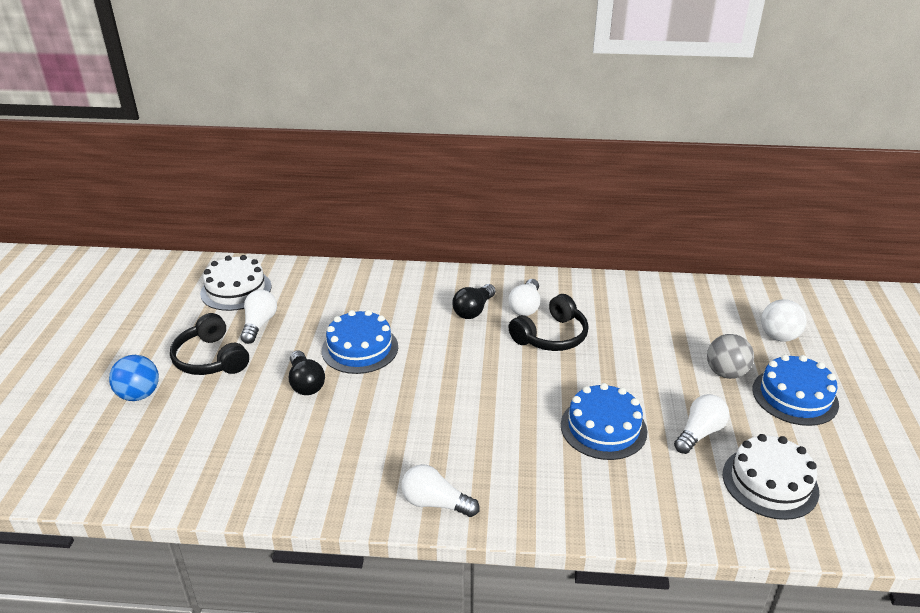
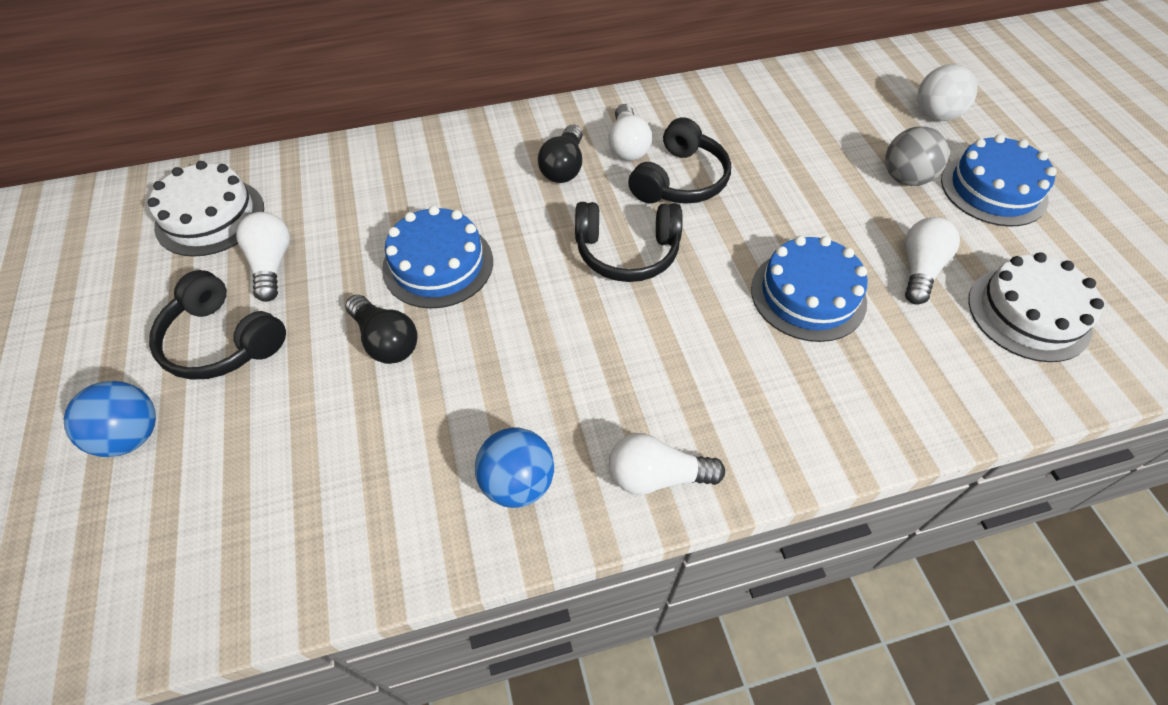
camera: 20 degrees left, 20 degrees up
(345, 481) = (517, 482): none -> blue ball
(488, 371) = (627, 252): none -> black headphones

